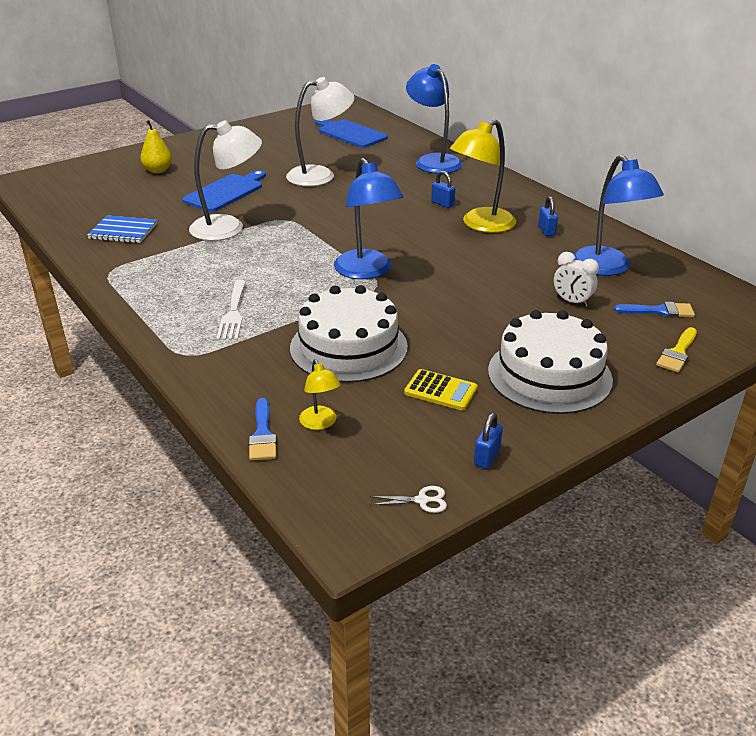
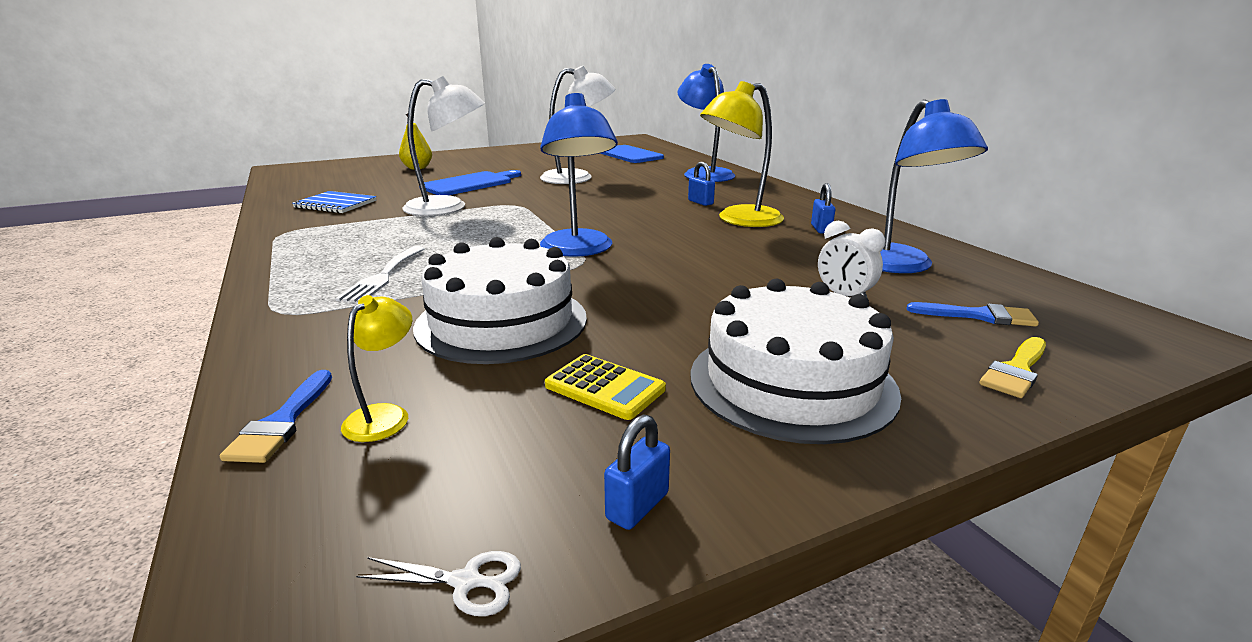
camera: 10 degrees right, 10 degrees down
(320, 423) = (385, 415): yellow lamp -> yellow lamp turned 150 degrees counterclockwise

